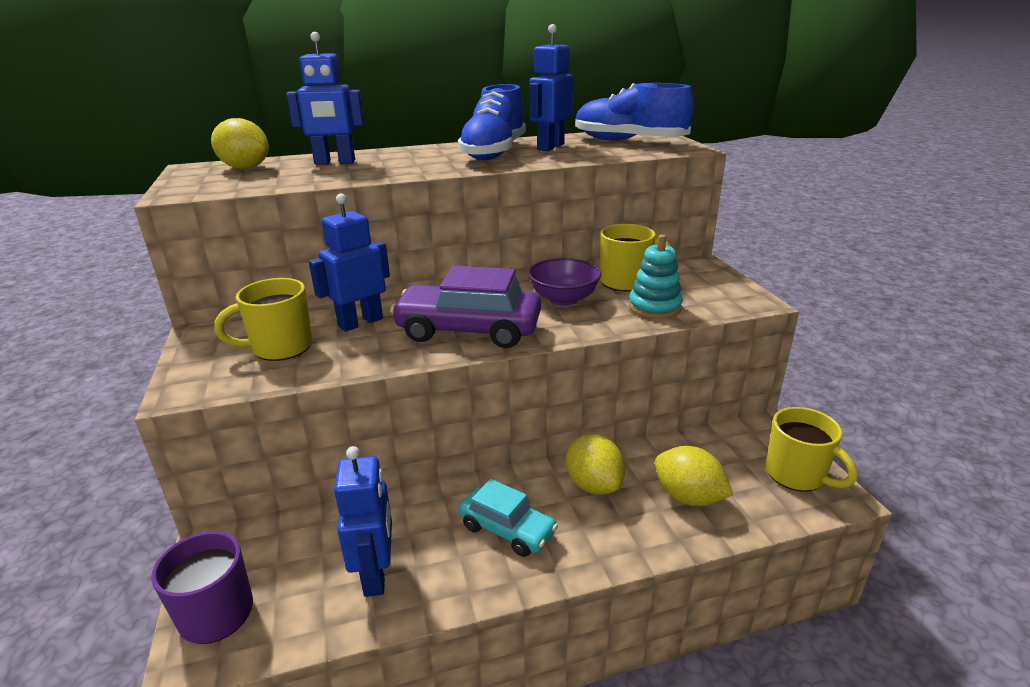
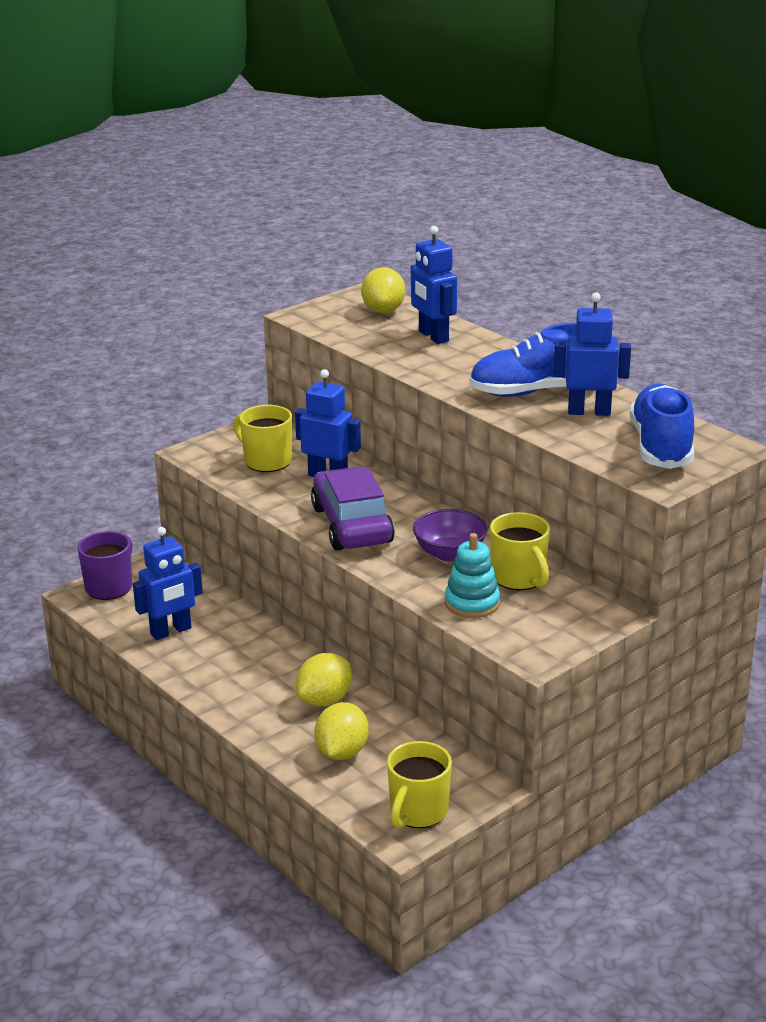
camera: 65 degrees right, 0 degrees up
(507, 529) = (245, 672): turquoise car -> none

